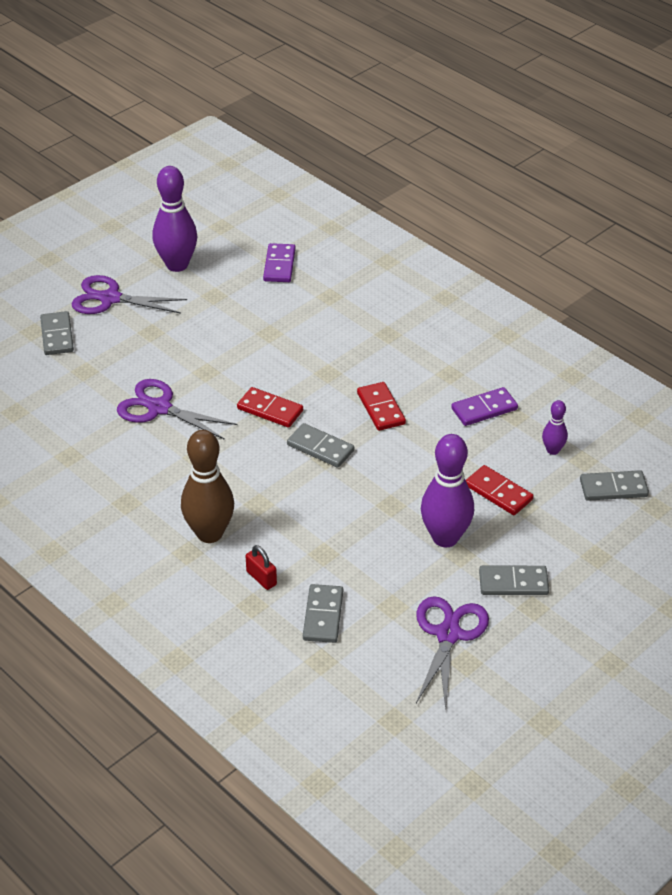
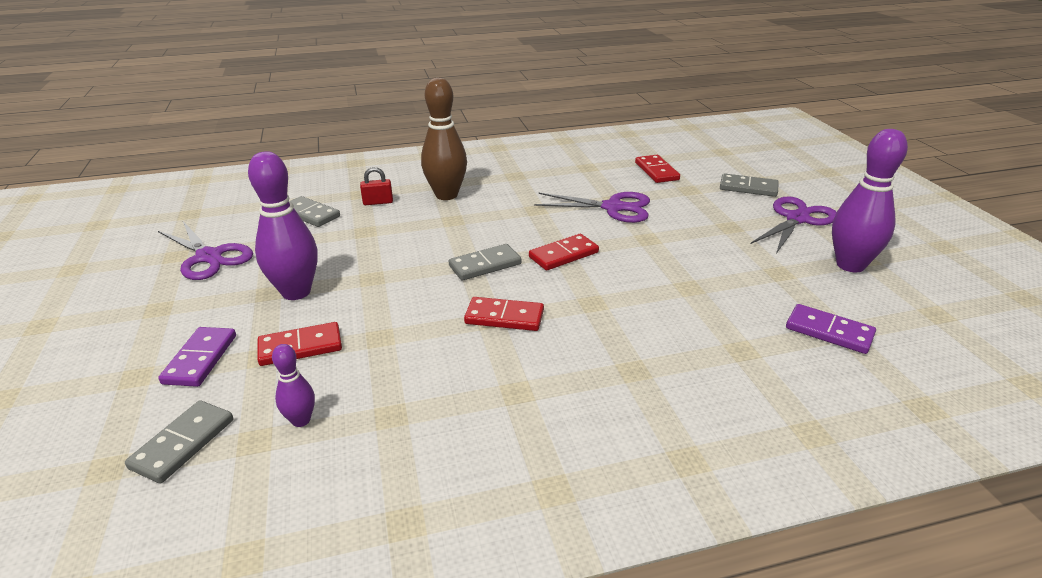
camera: 120 degrees right, 10 degrees down
(51, 403) = (656, 171): none -> red domino
(159, 408) = (613, 208): purple scissors -> purple scissors turned 45 degrees clockwise
(484, 409) = (428, 393): purple domino -> purple domino (200, 359)
(513, 583) = (196, 309): grey domino -> none

